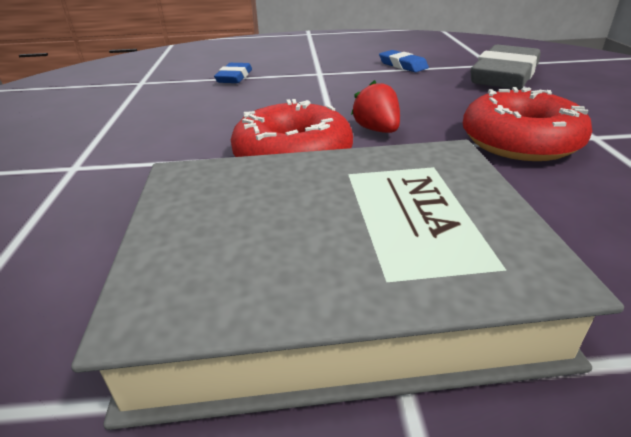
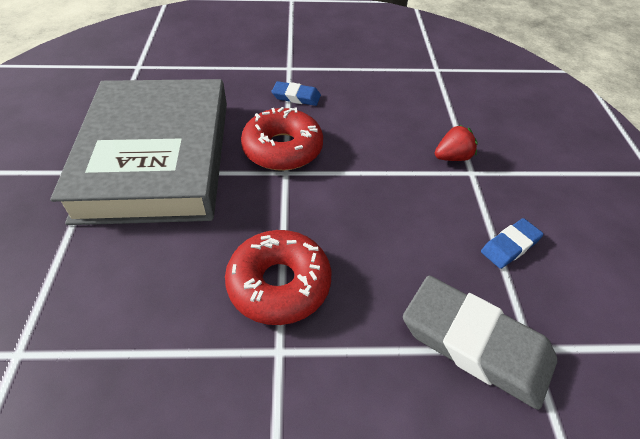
camera: 90 degrees right, 15 degrees up
(234, 77) = (452, 116): blue eraser -> blue eraser (296, 97)
(377, 130) = (318, 195): red strawberry -> red strawberry (452, 157)

